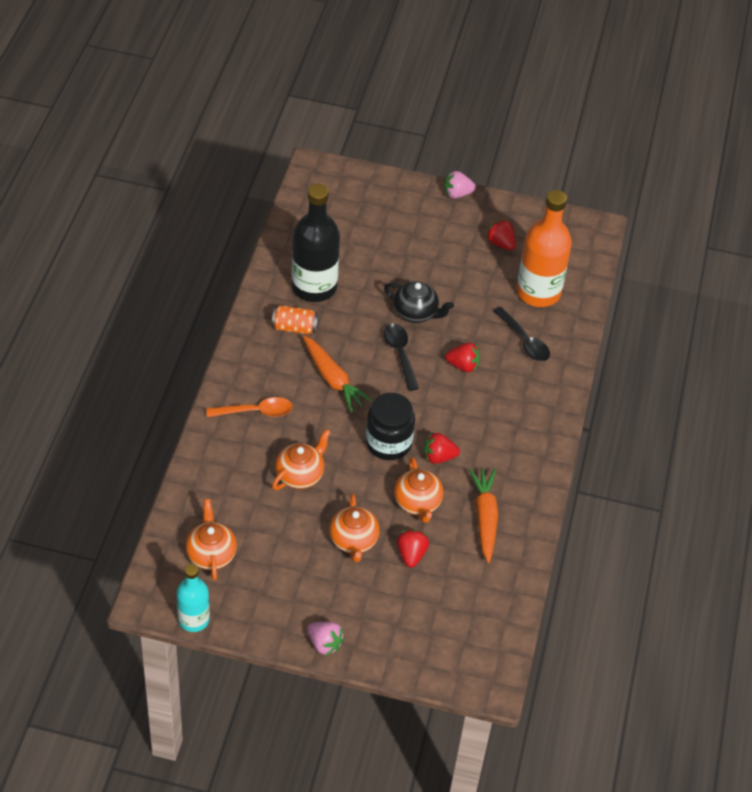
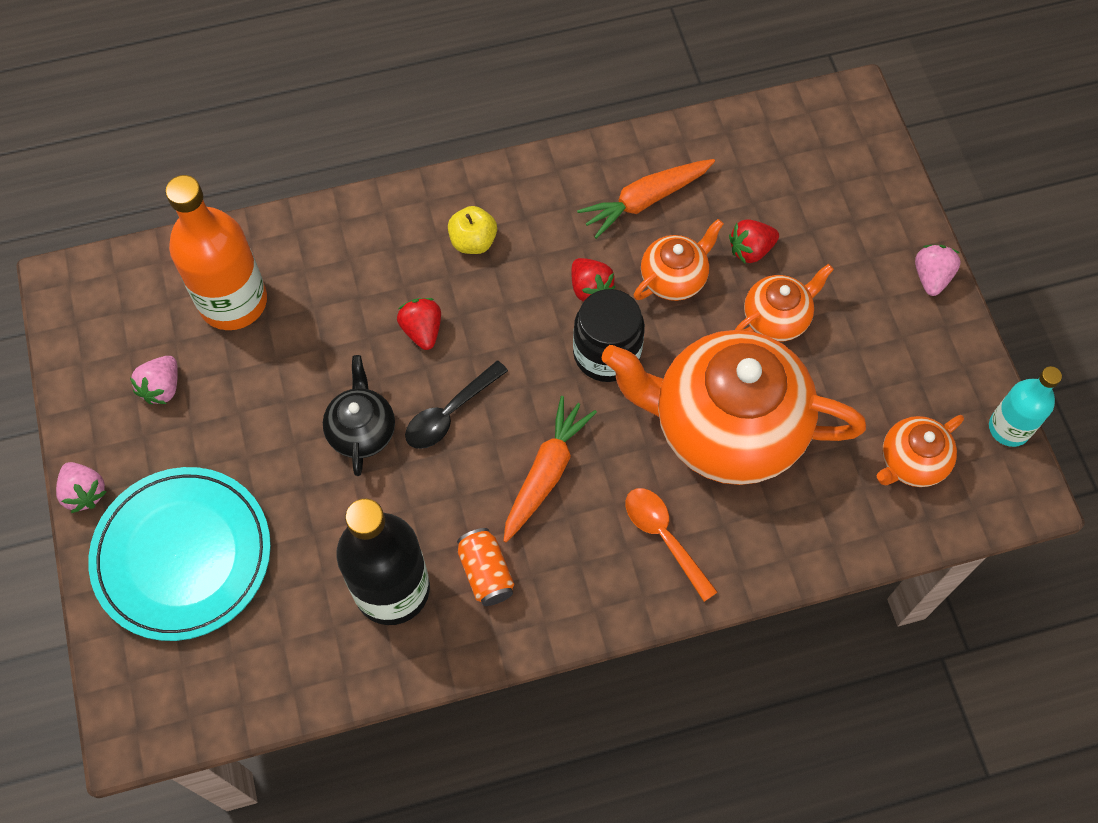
camera: 115 degrees left, 15 degrees up
(300, 475) = (725, 427): orange teapot -> orange teapot, size x2.17
(394, 217) = (183, 555): none -> turquoise plate
(500, 243) = (162, 388): red strawberry -> pink strawberry
(510, 416) = (473, 241): none -> yellow apple
(524, 341) = (334, 279): black spoon -> none

